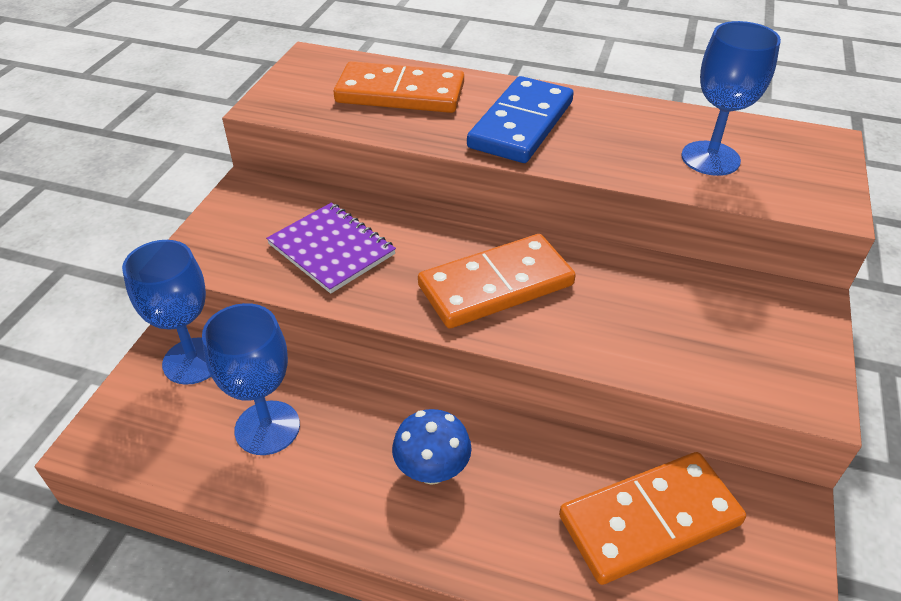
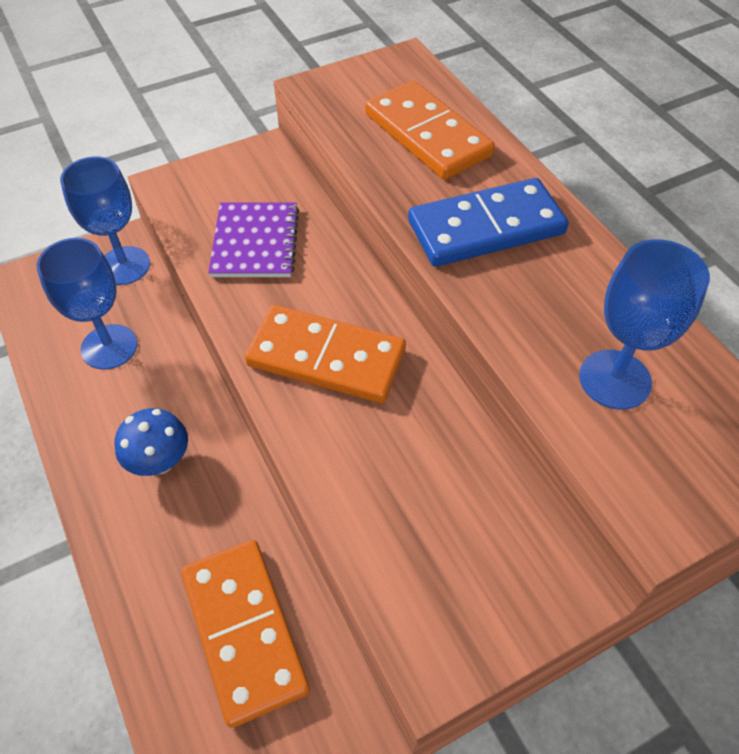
camera: 45 degrees right, 10 degrees up
(649, 520) = (244, 631): orange domino -> orange domino turned 45 degrees clockwise

